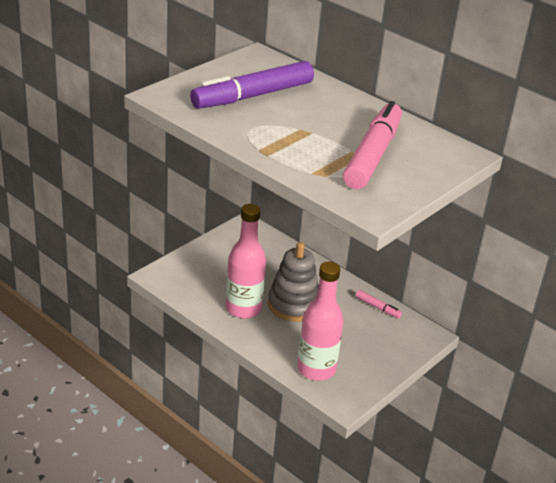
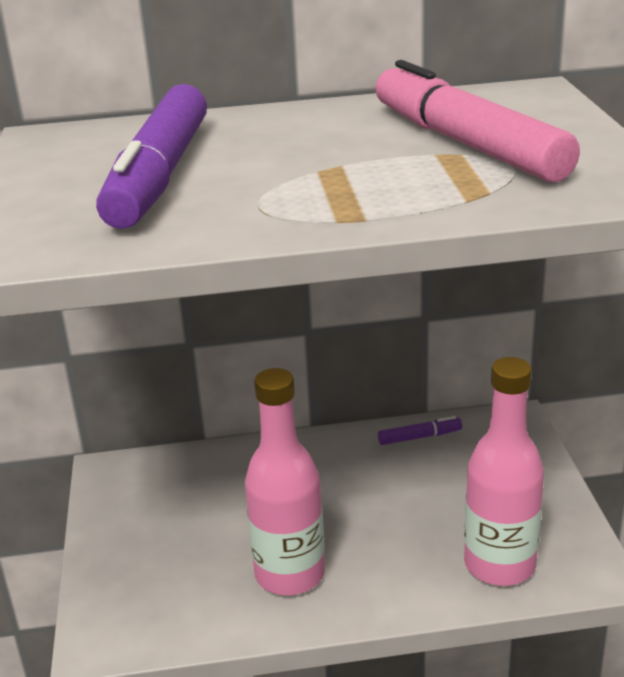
camera: 45 degrees left, 5 degrees down
(293, 305) = (335, 514): grey stacking toy -> none
(377, 307) = (419, 437): pink marker -> purple marker

